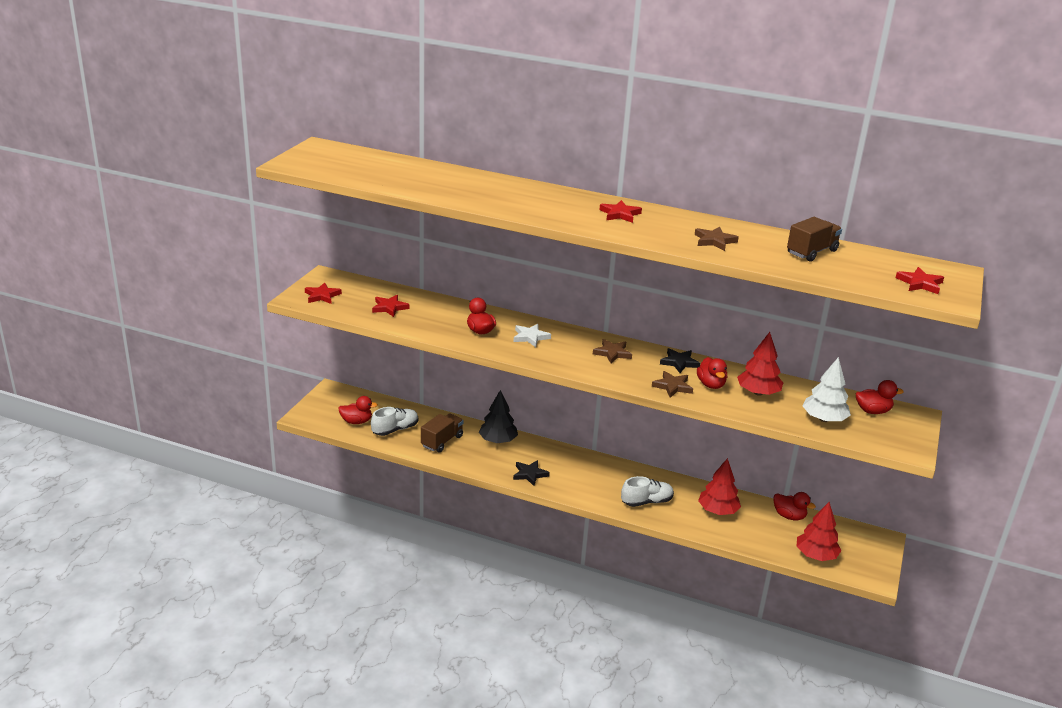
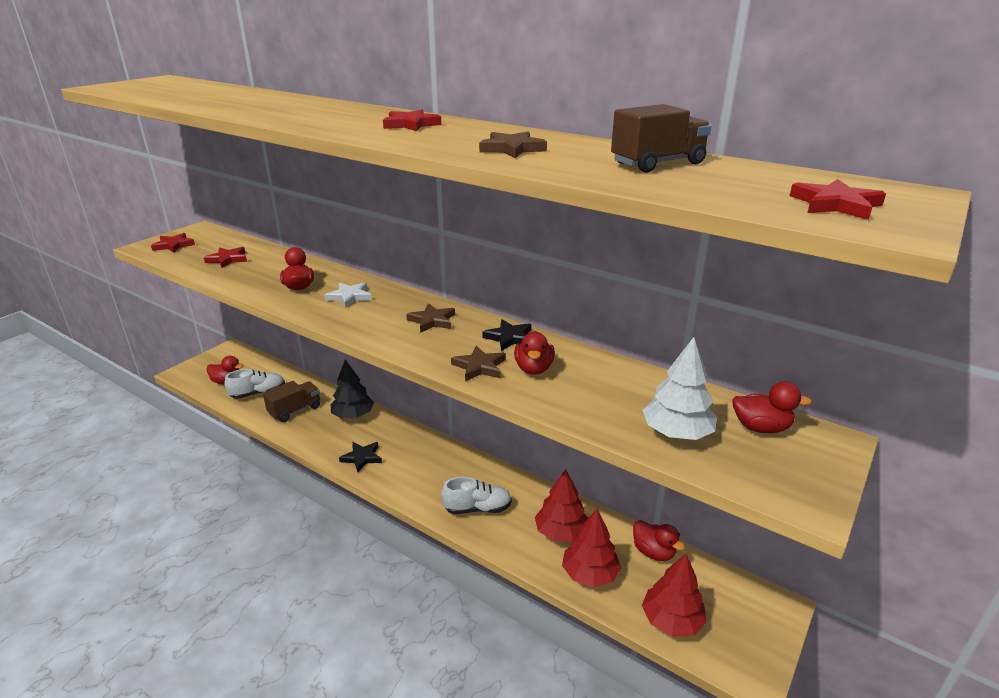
camera: 15 degrees right, 0 degrees up
(758, 392) = (594, 385): red tree -> red tree (590, 574)

